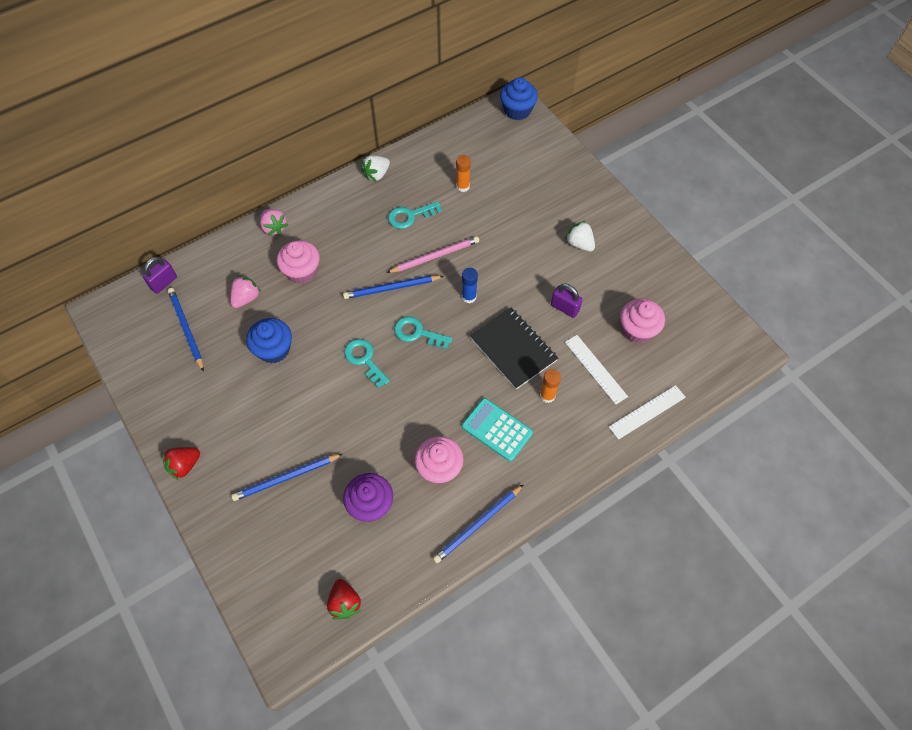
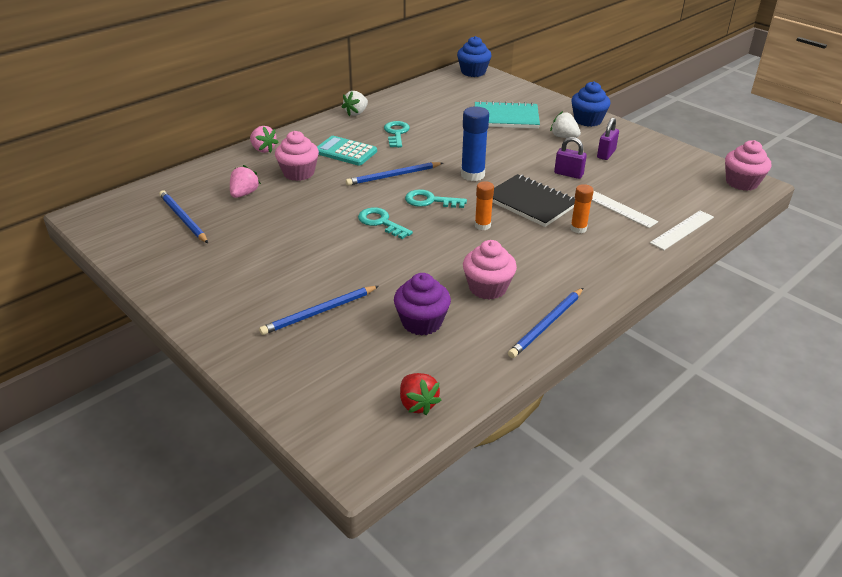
camera: 10 degrees left, 25 degrees down
(164, 283) = (153, 191): purple padlock -> purple padlock (606, 154)
(184, 465) = (198, 315): red strawberry -> none
(274, 349) = (282, 224): blue cupcake -> blue cupcake (587, 120)
(410, 216) = (396, 133): turquoise key -> turquoise key turned 120 degrees clockwise
(434, 256) = (429, 154): pink pencil -> none
(463, 186) = (440, 114): orange glue stick -> orange glue stick (482, 225)
(469, 297) = (472, 175): blue glue stick -> blue glue stick, size x1.63
(497, 429) = (537, 255): turquoise calculator -> turquoise calculator (345, 152)
(529, 201) = (506, 117): none -> turquoise notebook
(637, 330) = (644, 181): pink cupcake -> pink cupcake (741, 182)

